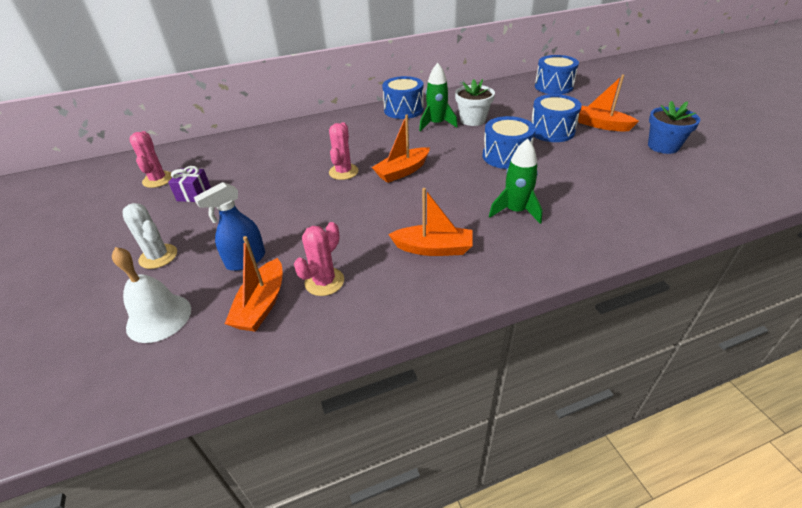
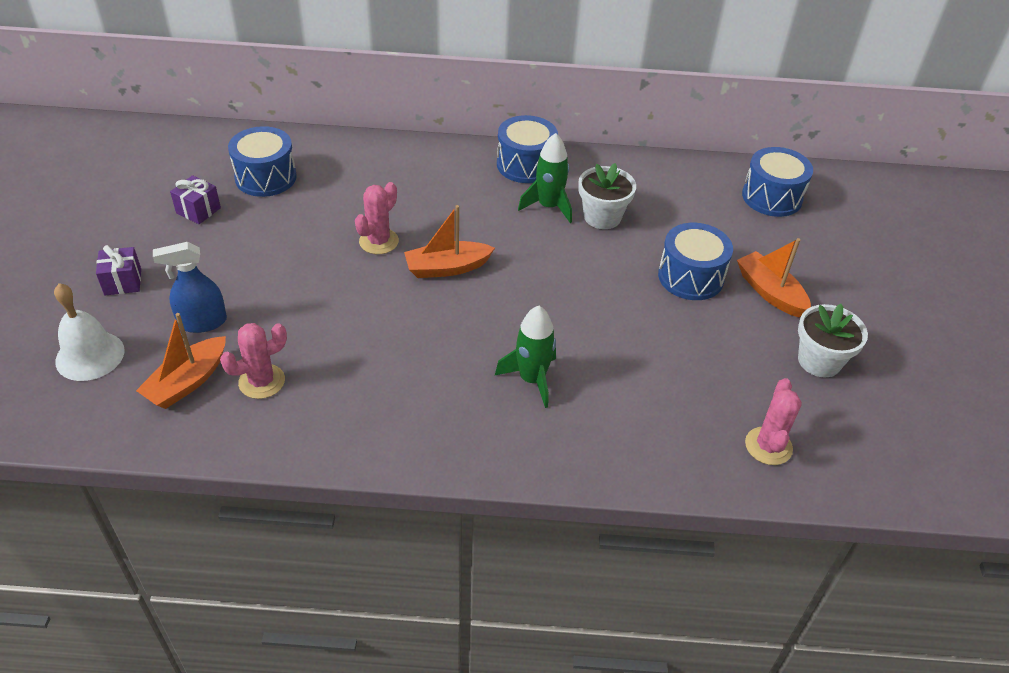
camera: 20 degrees right, 5 degrees up
(158, 180) = (172, 173): pink cactus -> pink cactus (768, 446)
(158, 256) = (123, 282): white cactus -> purple gift
(433, 248) = (400, 389): orange boat -> none
(506, 156) = (593, 294): blue drum -> blue drum (266, 177)
(663, 146) = (819, 361): blue flower pot -> white flower pot

